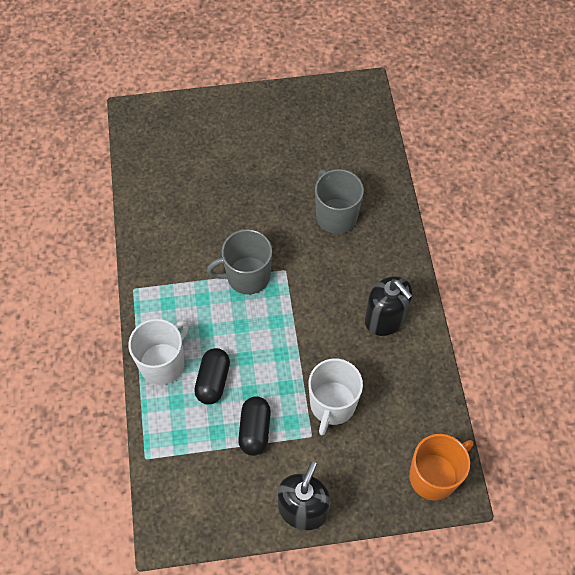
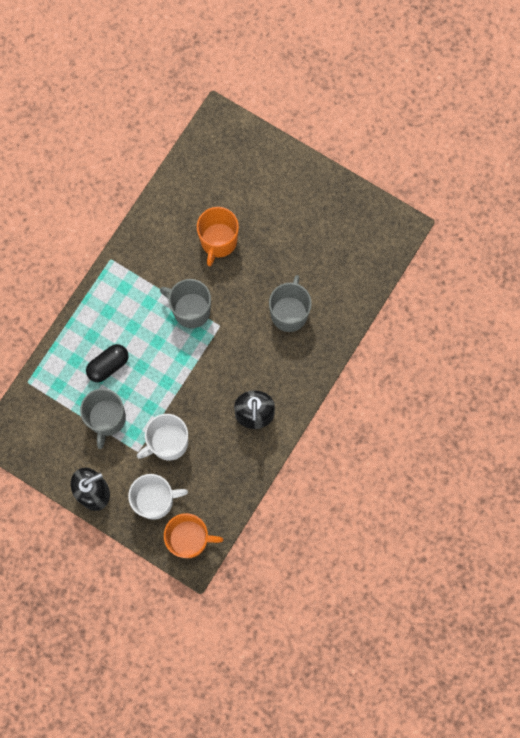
camera: 40 degrees right, 15 degrees up
(163, 363) = (87, 327): white mug -> white mug (155, 500)
(220, 205) = (218, 241): none -> orange mug
(255, 430) = (107, 419): black capsule -> grey mug

